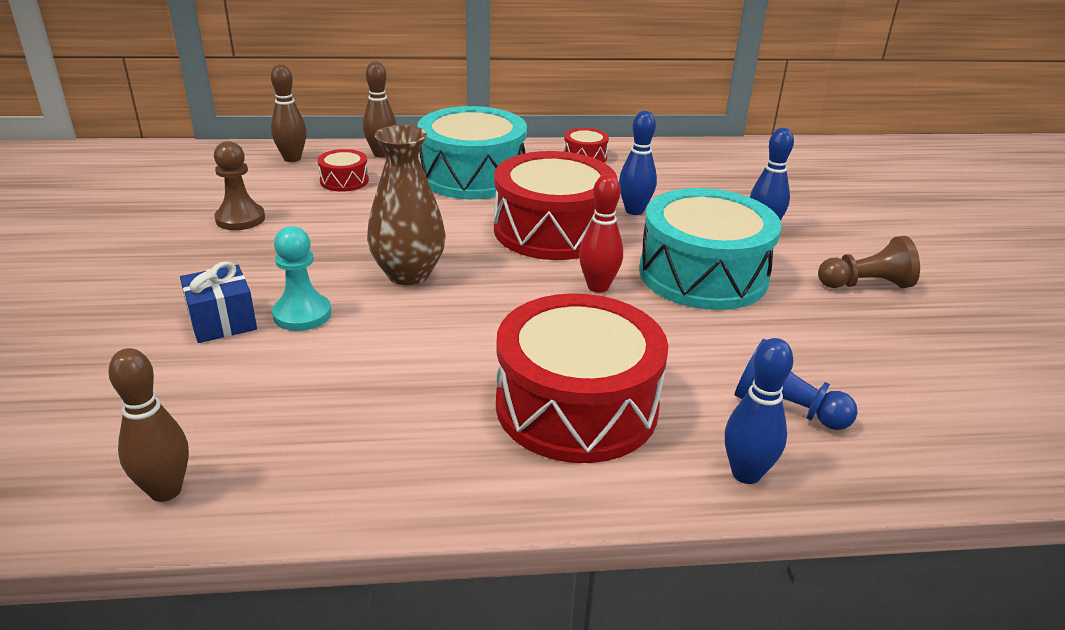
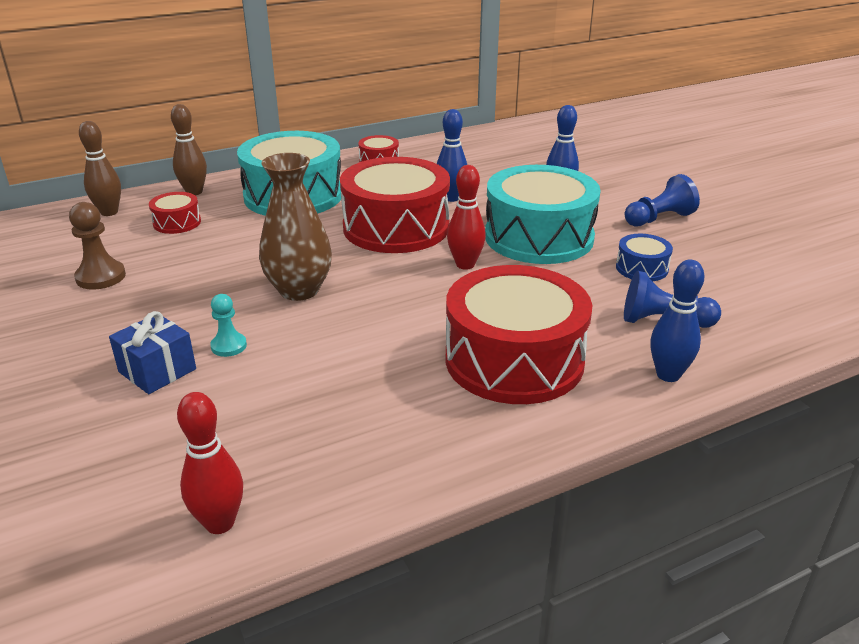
camera: 20 degrees left, 0 degrees up
(165, 490) = (220, 523): brown bowling pin -> red bowling pin
(302, 314) = (229, 346): turquoise pawn -> turquoise pawn, size x0.65
(802, 338) = (641, 268): none -> blue drum
(865, 285) = (659, 219): brown pawn -> blue pawn

